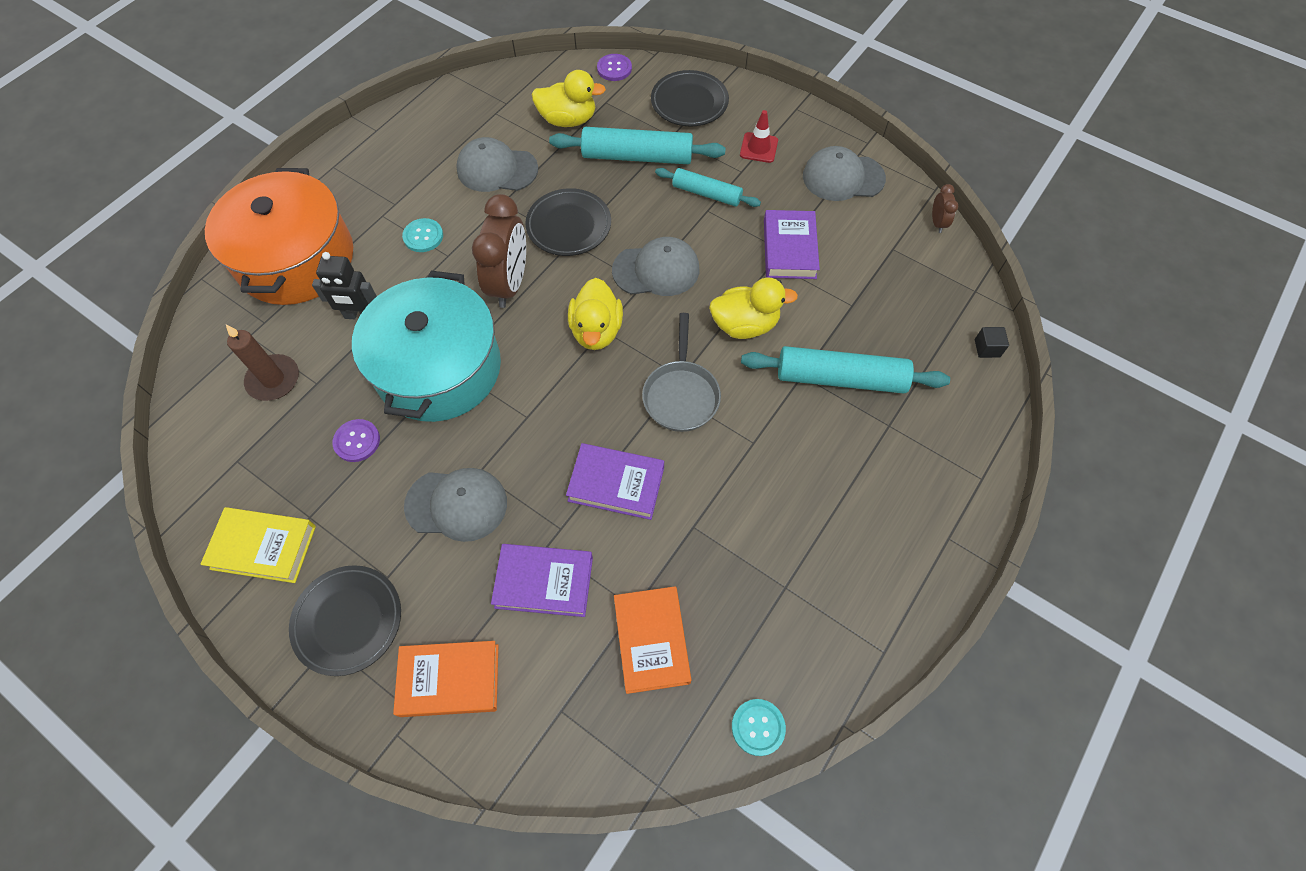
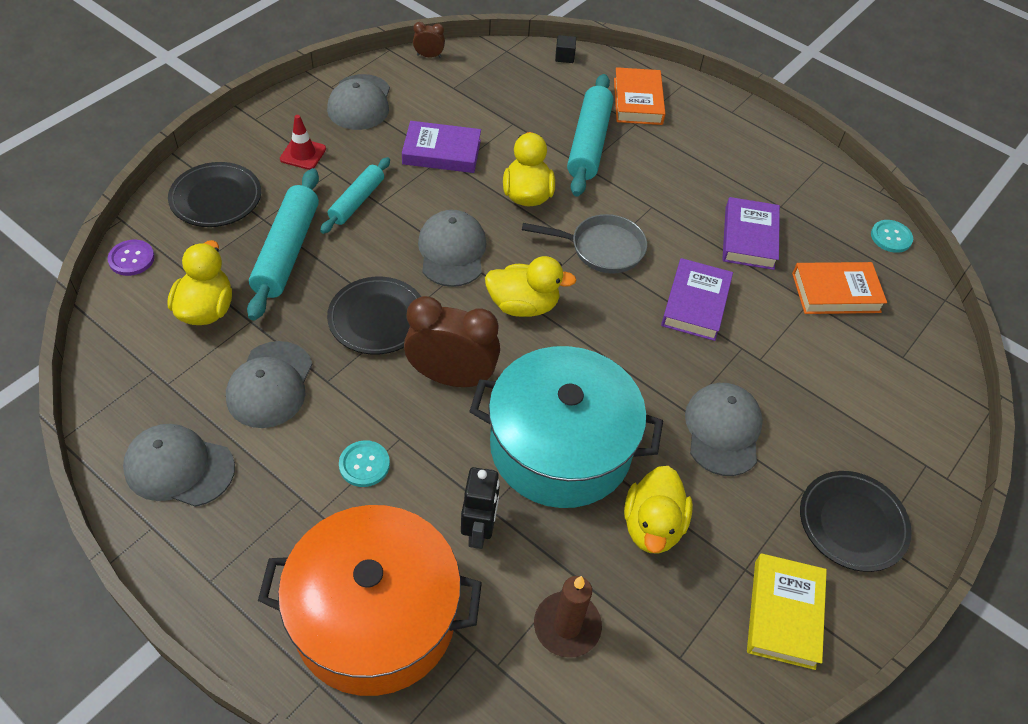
camera: 90 degrees left, 10 degrees down
(357, 441) = (652, 526): purple button -> yellow duck
(423, 133) = (179, 467): none -> grey cap
(449, 680) = (892, 437): orange book -> orange book (637, 101)
(544, 582) = (794, 363): purple book -> purple book (749, 238)

